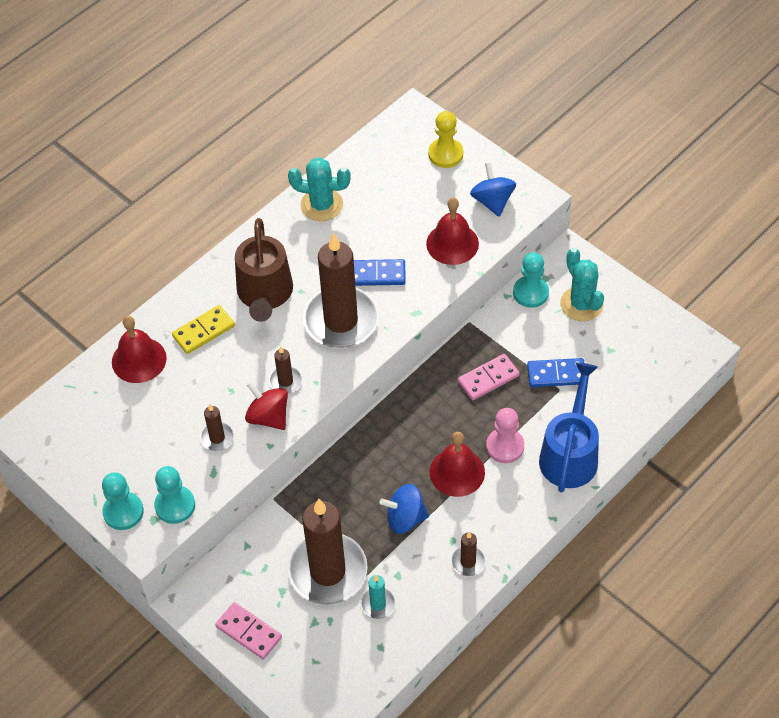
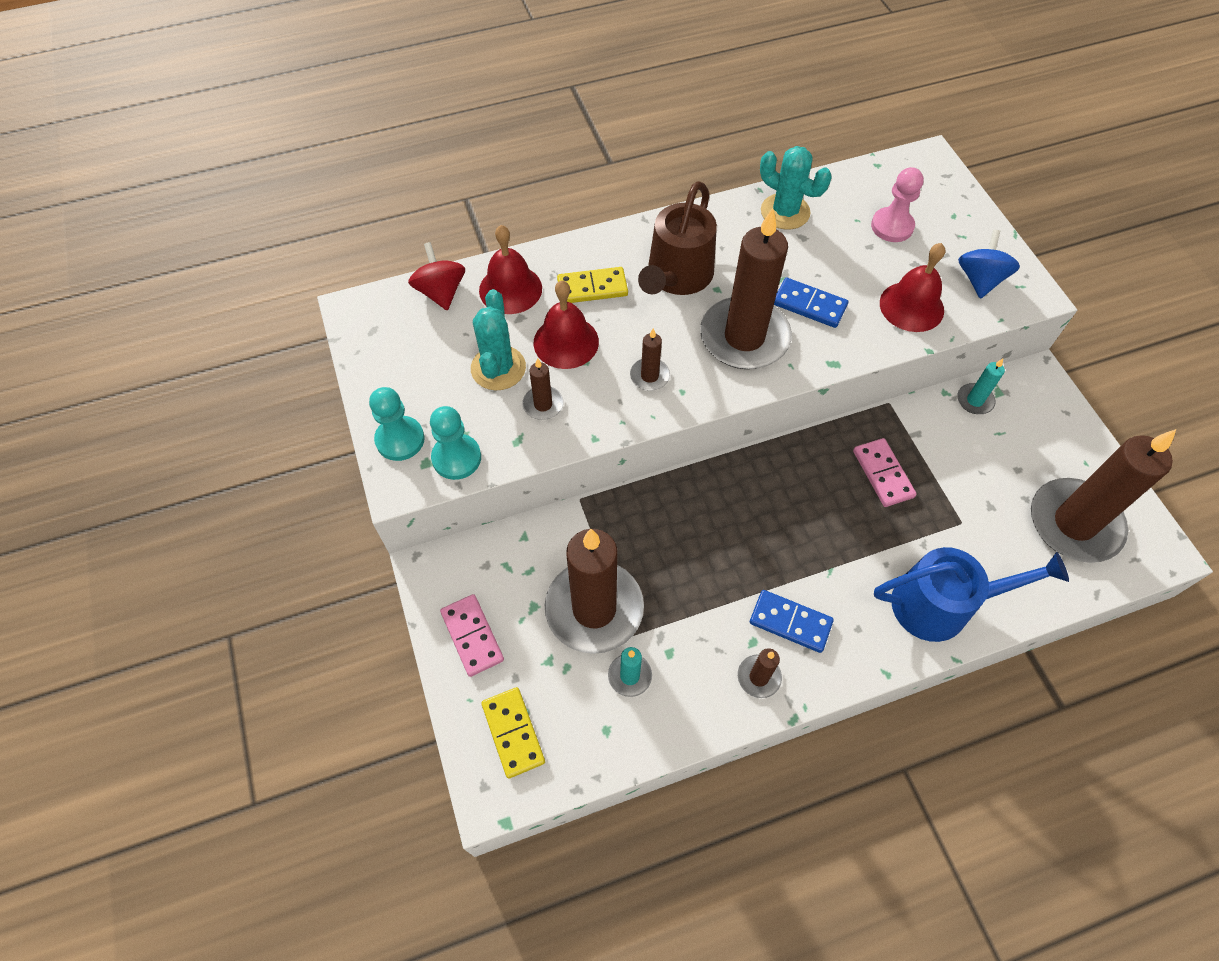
camera: 25 degrees right, 5 degrees up
(268, 417) = (610, 406): red spinning top -> red spinning top (441, 292)
(316, 680) = (513, 733): none -> yellow domino
(405, 518) = (711, 589): blue spinning top -> none
(445, 154) = (947, 212): yellow pawn -> none
(457, 472) = (796, 563): red bell -> red bell (566, 342)
(488, 379) = (882, 474): pink domino -> pink domino turned 75 degrees clockwise
(505, 446) = (866, 560): pink pawn -> pink pawn (892, 226)
(530, 293) = (974, 400): turquoise pawn -> turquoise candle
(556, 374) = (965, 504): blue domino -> blue domino (790, 622)
(570, 454) = (941, 604): blue watering can -> blue watering can turned 45 degrees clockwise
(581, 304) = (1030, 437): turquoise cactus -> turquoise cactus (498, 368)
(636, 354) = (1074, 523): none -> brown candle

